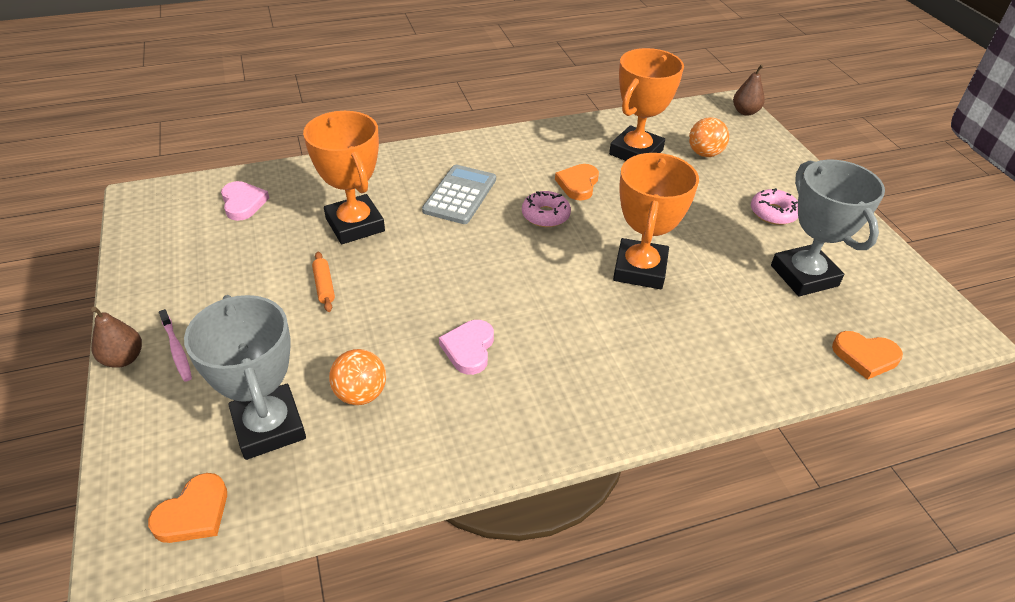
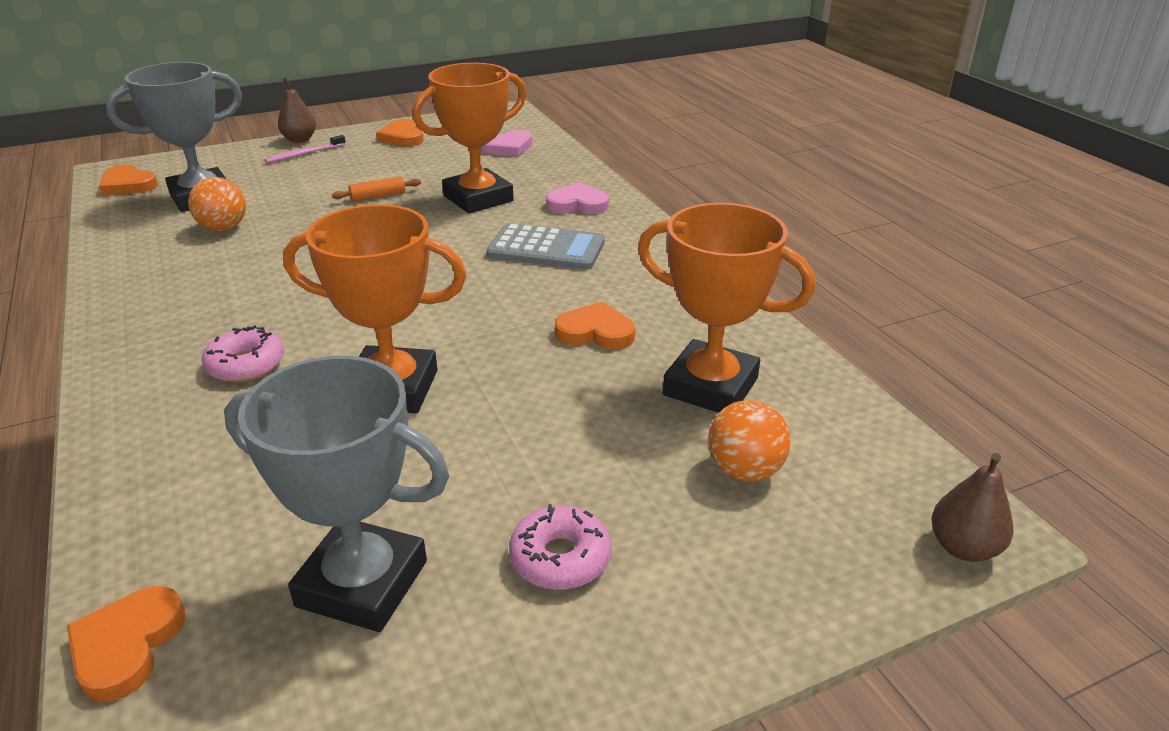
camera: 85 degrees right, 10 degrees down
(170, 273) = (402, 137): none -> orange heart
(469, 349) = (267, 274): pink heart -> pink heart (577, 204)
(545, 215) = (513, 309): pink donut -> pink donut (246, 365)
(804, 276) = (362, 583): grey trophy -> grey trophy turned 45 degrees clockwise

